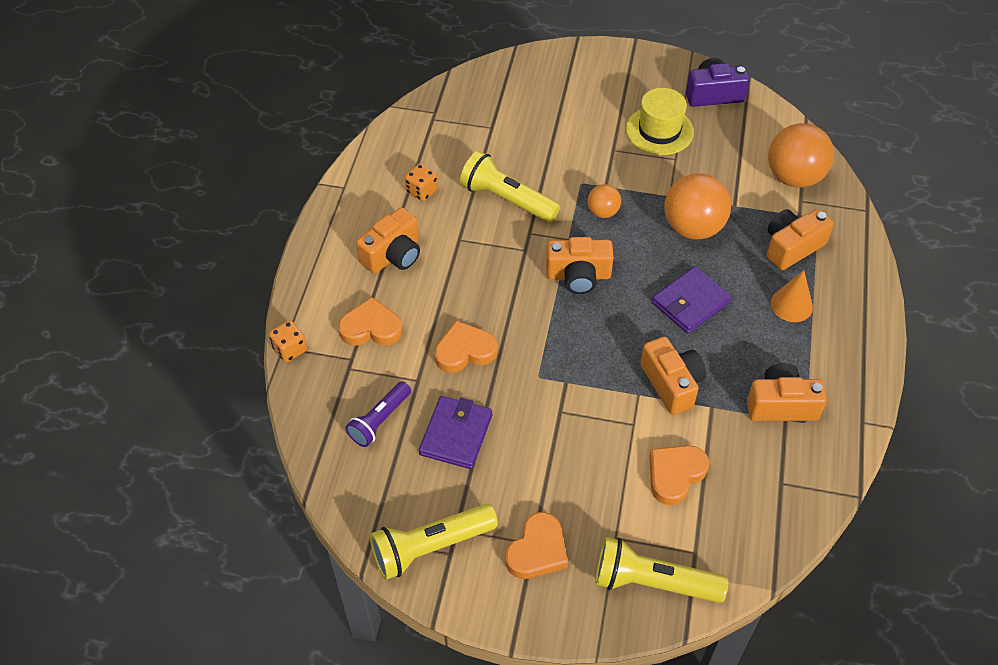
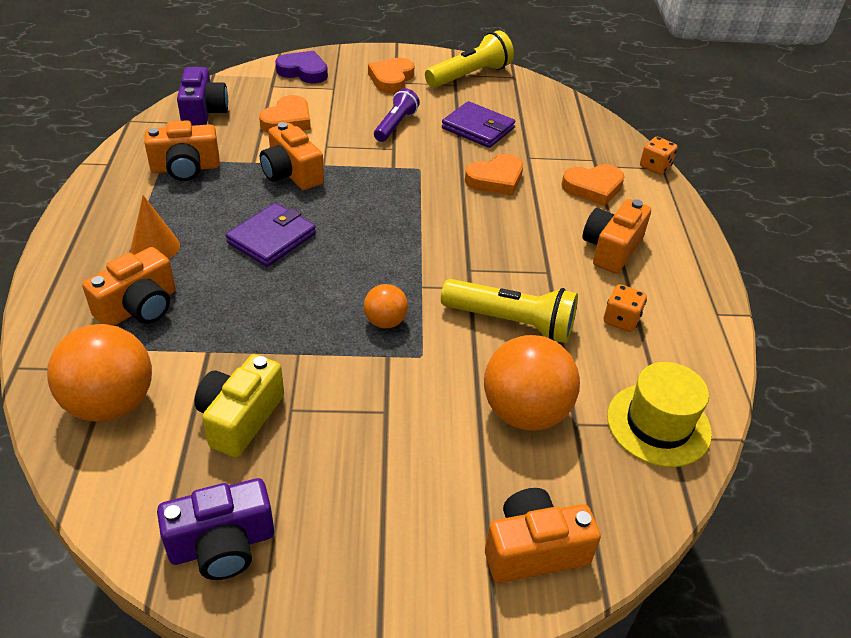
camera: 165 degrees right, 10 degrees down
(380, 420) = (545, 131): purple flashlight -> purple flashlight (395, 125)
(456, 434) = (478, 128): purple wallet -> purple wallet turned 60 degrees counterclockwise
(578, 276) = (401, 250): orange camera -> orange camera (534, 550)
(653, 582) = (303, 71): yellow flashlight -> purple heart
(659, 130) = (317, 455): yellow hat -> yellow hat (658, 424)
(693, 228) = (267, 316): orange ball -> orange ball (525, 412)
(708, 157) = (240, 418): none -> yellow camera
(775, 502) = (203, 112): none -> purple camera

